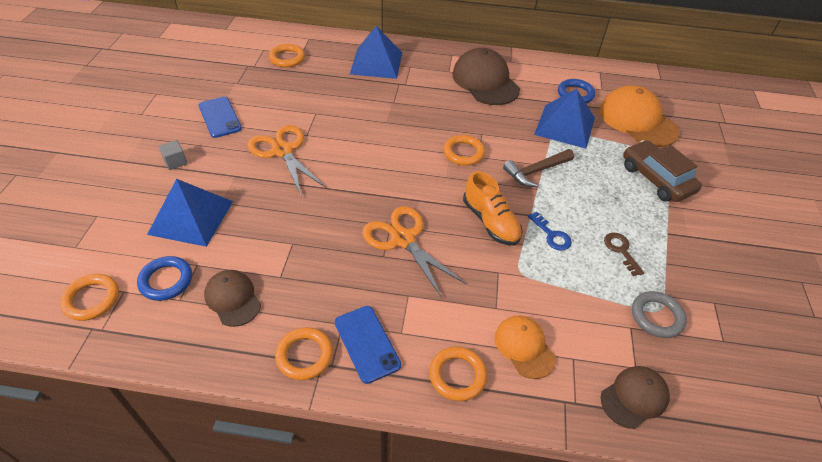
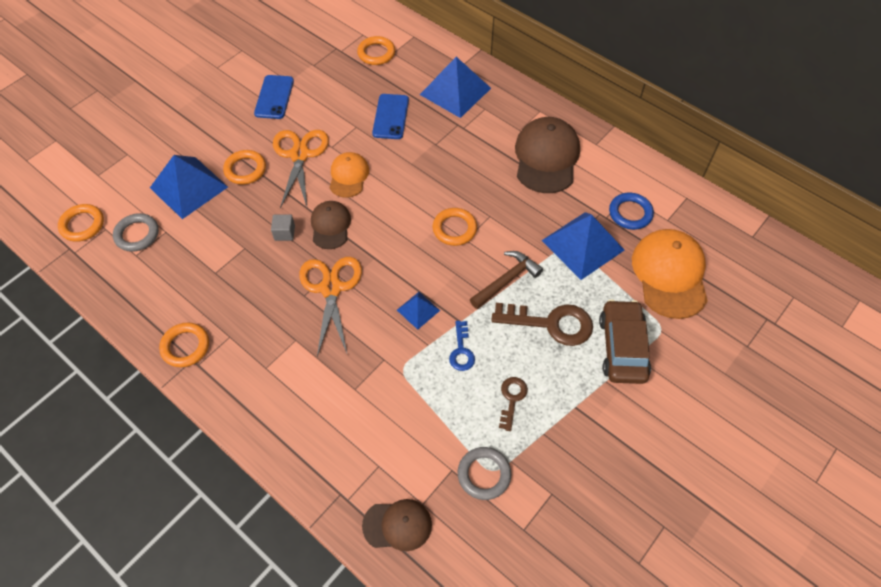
camera: 35 degrees right, 10 degrees up
(166, 280) = (137, 234): blue ring -> grey ring
(175, 162) = (211, 128): grey cube -> grey cube (284, 233)
(233, 299) = (170, 274): brown cap -> brown cap (330, 226)
(367, 343) = (234, 362): blue phone -> blue phone (390, 117)
(457, 375) = (278, 425): orange ring -> orange ring (245, 169)
(490, 222) = (418, 310): orange shoe -> blue pyramid
(524, 347) = (347, 434): orange cap -> orange cap (348, 176)
(536, 171) = (506, 280): brown hammer -> brown hammer turned 135 degrees clockwise
(595, 185) = (551, 323): none -> brown key

